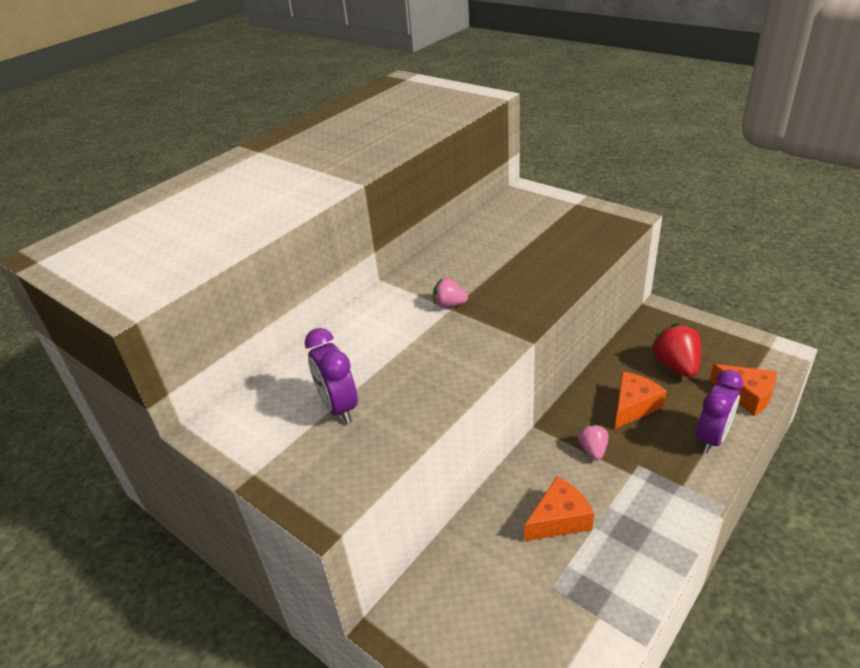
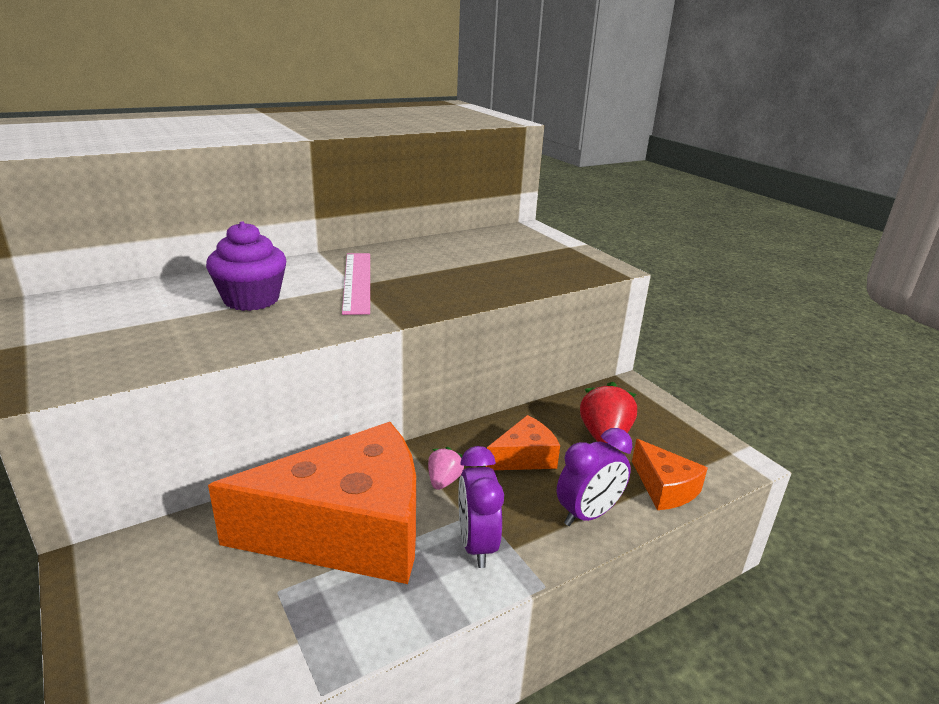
camera: 15 degrees right, 10 degrees down
(339, 407) = (161, 321): purple clock -> purple clock (477, 544)
(385, 355) = (251, 299): none -> purple cupcake
(449, 304) = (357, 281): pink strawberry -> pink ruler
(559, 519) = (347, 530): orange cheese -> orange cheese, size x2.26

